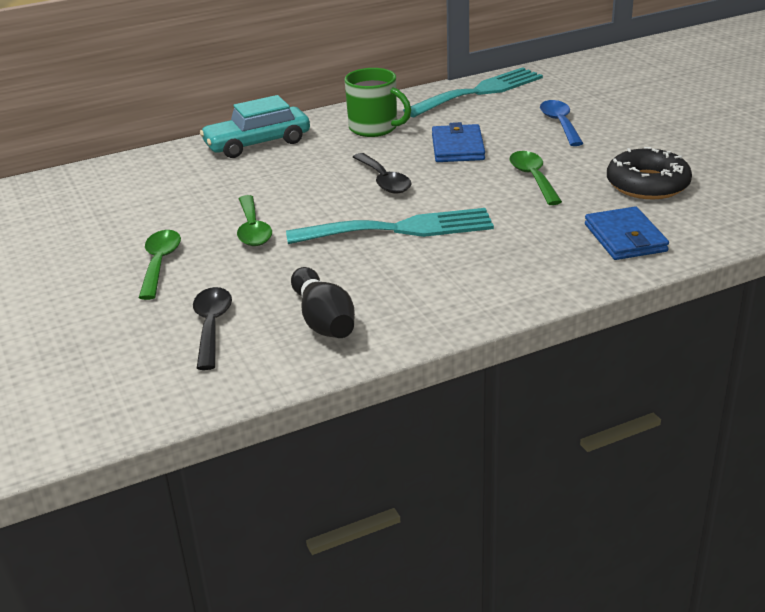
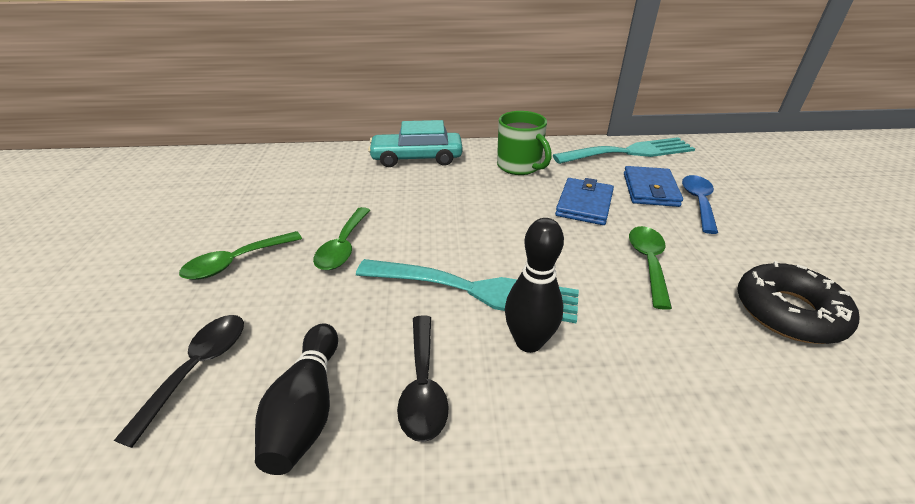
camera: 20 degrees right, 5 degrees up
(160, 263) = (236, 262): green spoon -> green spoon turned 150 degrees counterclockwise
(383, 180) = (495, 223): black spoon -> black spoon (423, 386)
(463, 248) = (528, 342): none -> black bowling pin
(625, 238) = (743, 398): blue wallet -> blue wallet (650, 190)

